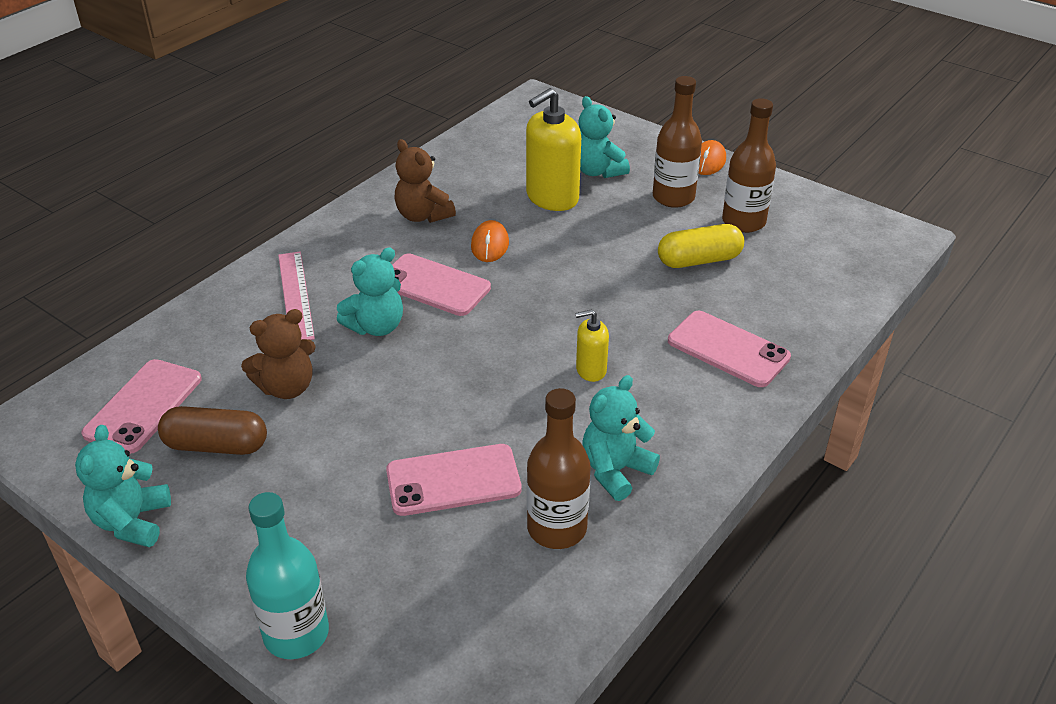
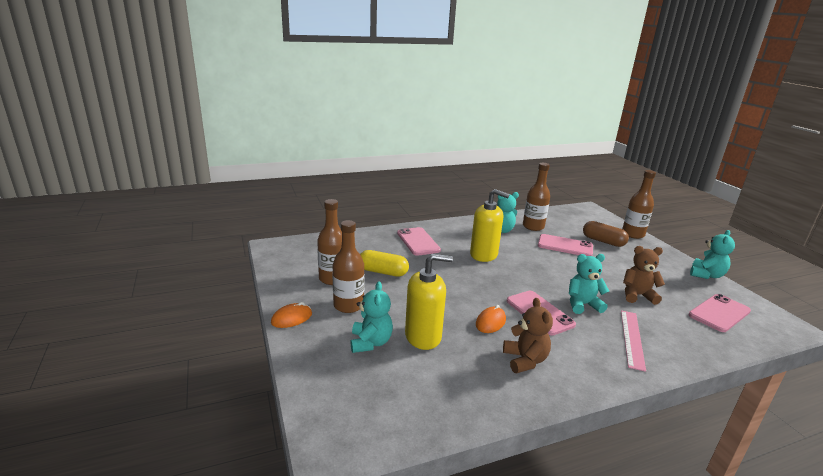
camera: 150 degrees left, 15 degrees down
(216, 445) = (672, 286): brown capsule -> brown capsule (603, 241)
(296, 634) = (632, 234): turquoise bottle -> brown bottle
(591, 370) = (484, 255): yellow soap dispenser -> yellow soap dispenser, size x1.89

